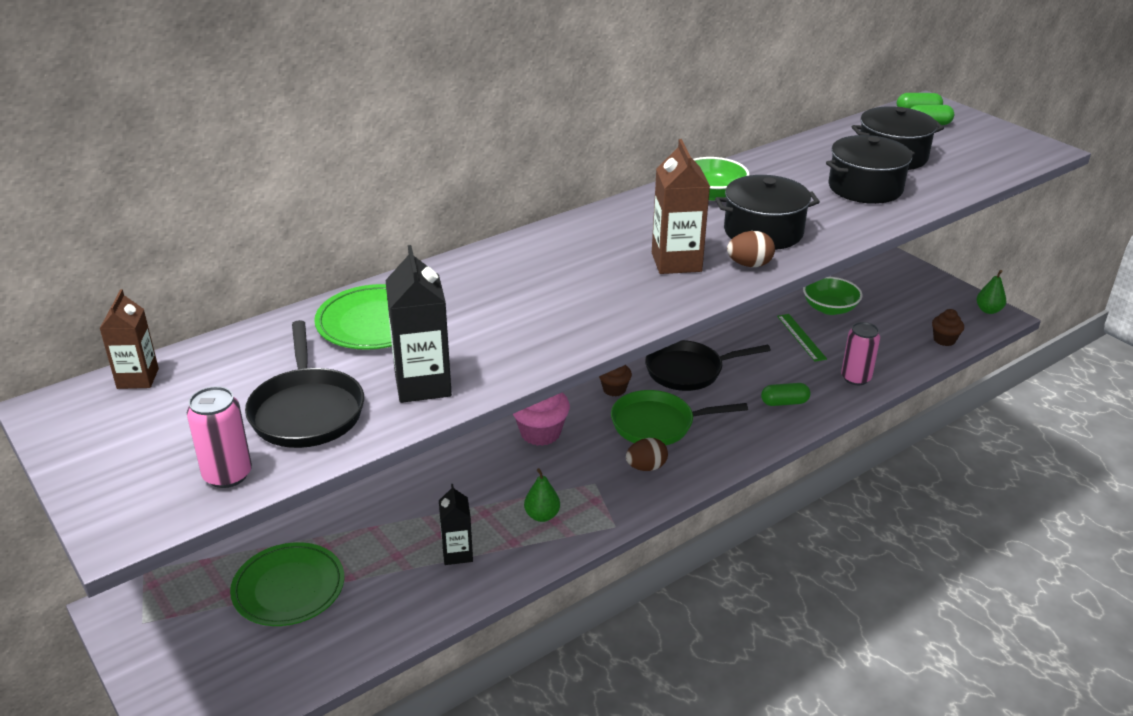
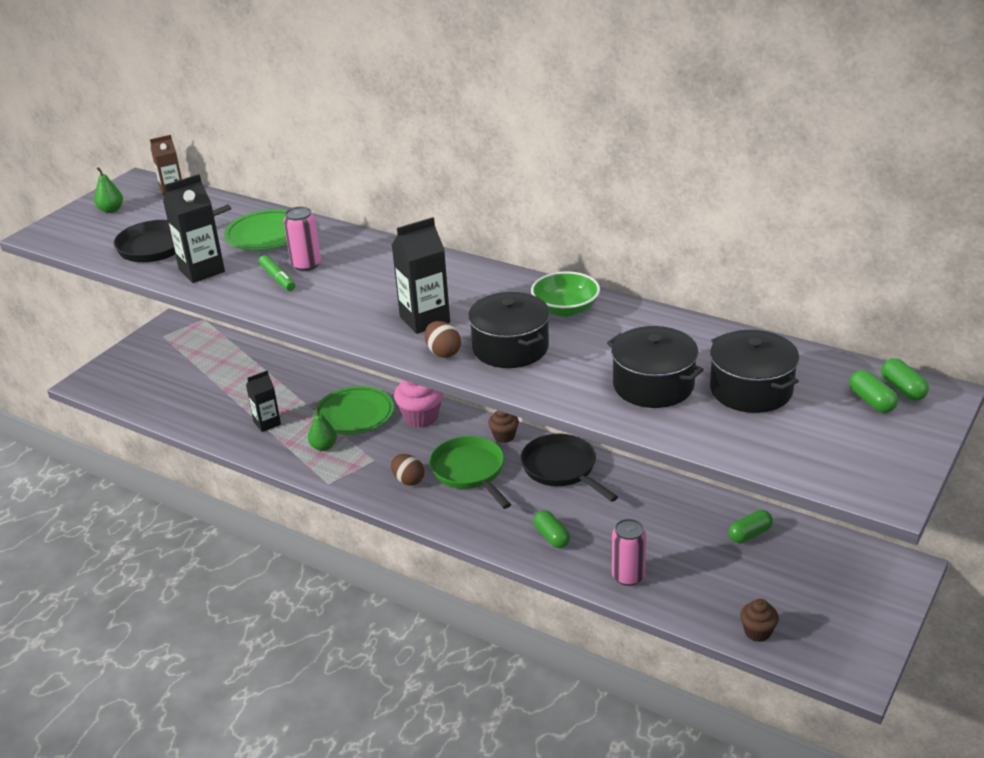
camera: 70 degrees right, 0 degrees up
(227, 475) = (91, 244): pink can -> pink can (306, 265)
(289, 588) = (208, 372): green plate -> green plate (354, 414)
(501, 332) = (278, 278): none -> green marker
(676, 262) = (424, 319): brown carton -> black carton
(801, 337) = (675, 525): green ruler -> none
(829, 308) = (749, 534): green bowl -> green capsule
(988, 310) = (860, 662): green pear -> green pear (111, 210)

